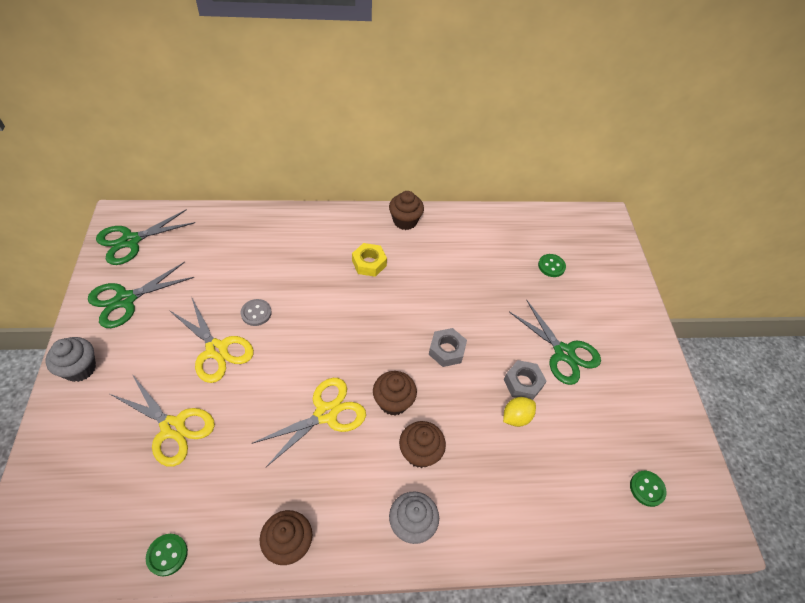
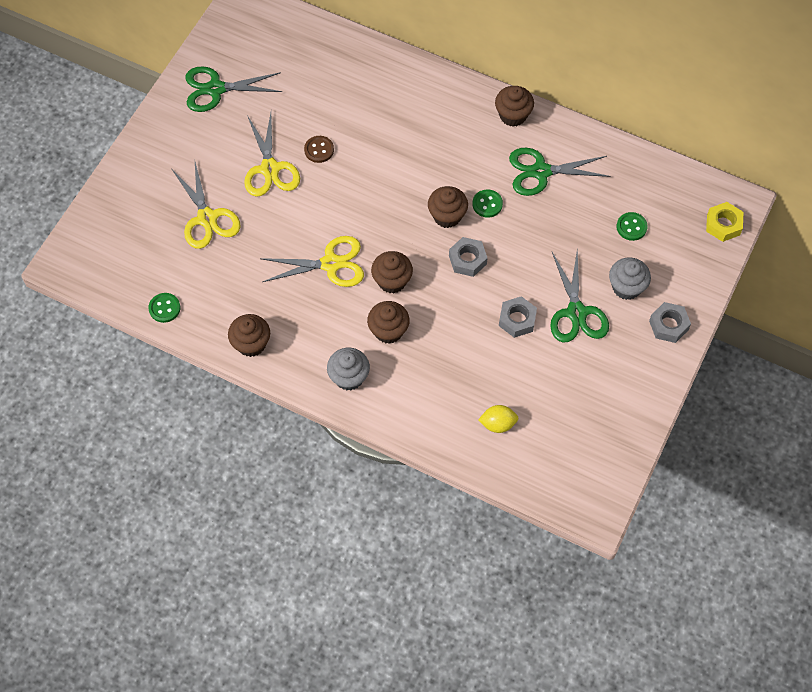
camera: 35 degrees right, 10 degrees up
(80, 368) = (157, 136): grey cupcake -> grey cupcake (626, 287)
(130, 241) = (243, 30): green scissors -> green scissors (541, 171)
(256, 313) = (319, 150): grey button -> brown button
(369, 263) = (448, 145): yellow nut -> yellow nut (723, 225)
(405, 321) = (447, 216): none -> brown cupcake
(516, 417) = (489, 343): yellow lemon -> yellow lemon (498, 424)
(636, 329) = (668, 325): none -> grey nut
(647, 489) = (560, 451): green button -> green button (487, 204)

